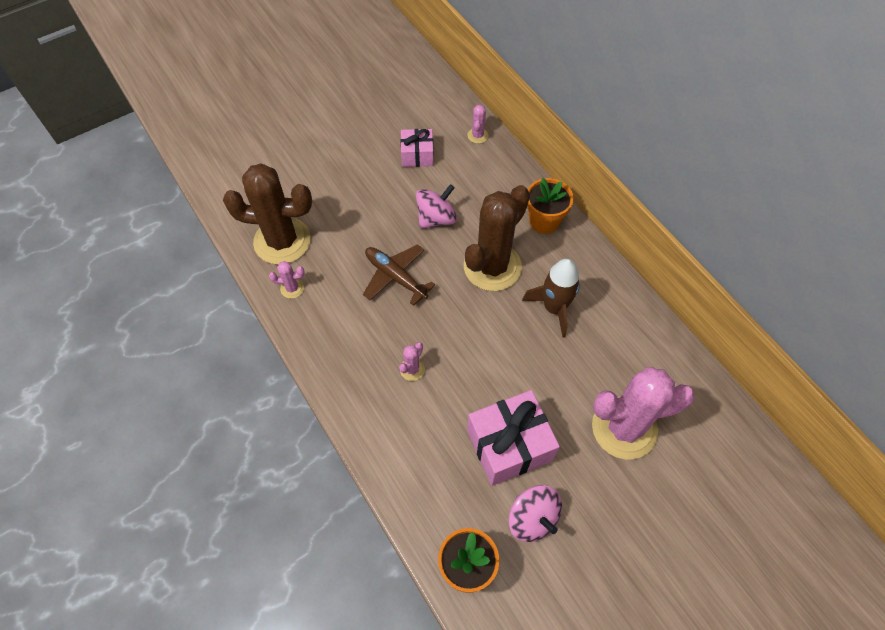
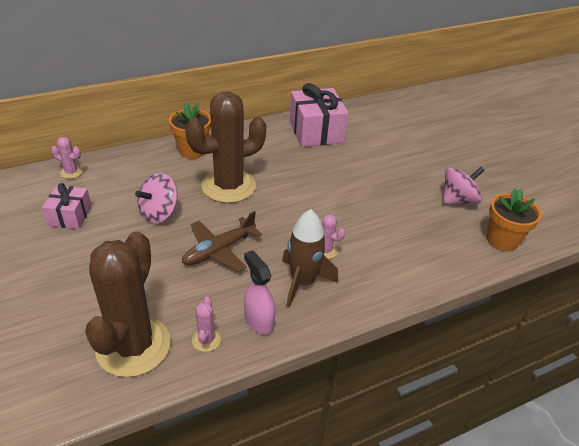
camera: 85 degrees left, 20 degrees down
(315, 323) = (258, 321): none -> pink spray bottle
(436, 218) = (159, 213): pink spinning top -> pink spinning top turned 105 degrees counterclockwise
(492, 266) = (228, 186): brown cactus -> brown cactus turned 75 degrees counterclockwise
(509, 445) = (400, 202): pink gift -> pink gift (316, 131)
(554, 308) = (280, 160): brown rocket -> brown rocket (303, 282)
(624, 428) = (385, 146): pink cactus -> none

